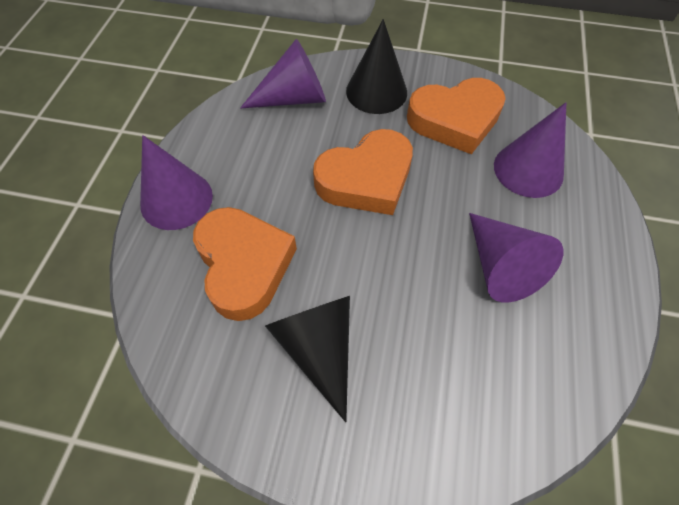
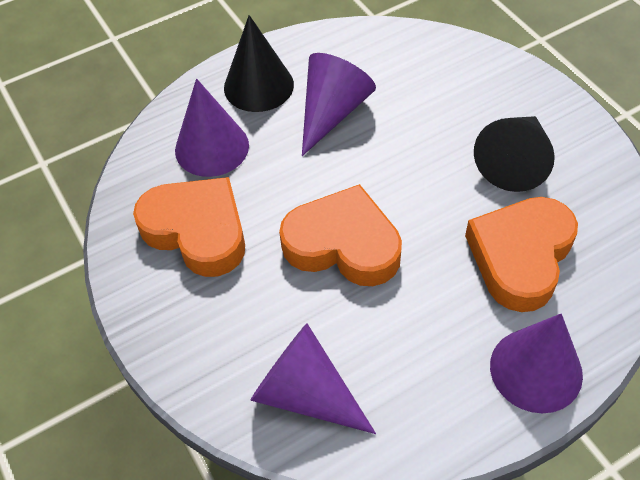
camera: 130 degrees left, 5 degrees down
(376, 91) = (218, 323): black cone -> black cone (258, 86)

